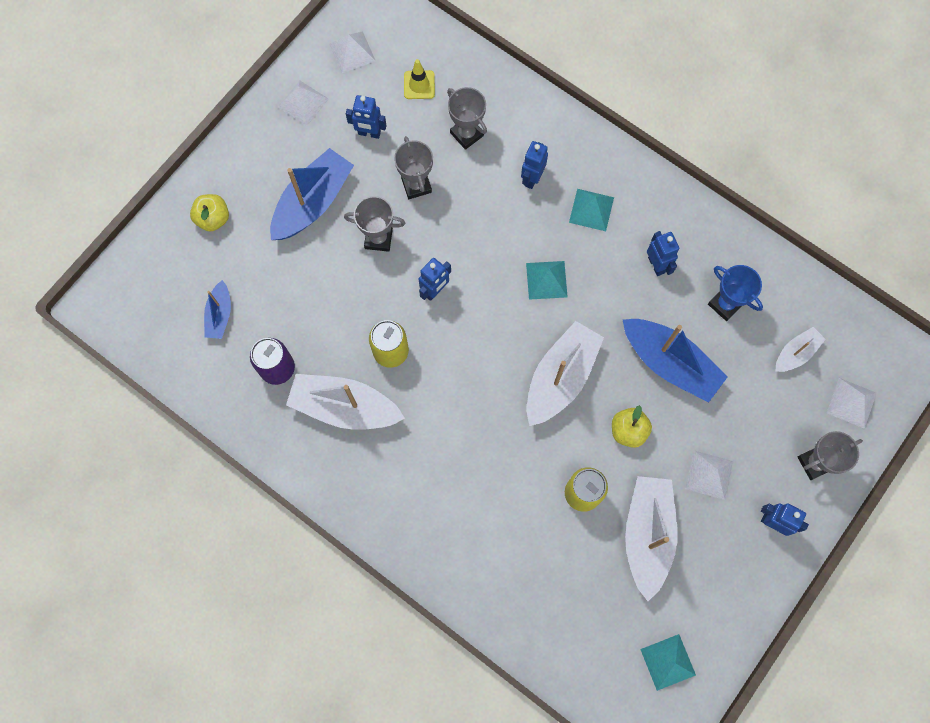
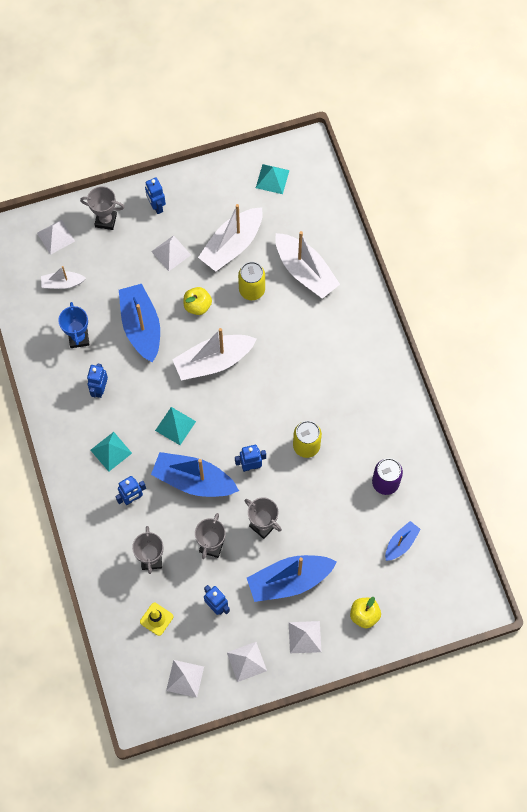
camera: 145 degrees left, 5 degrees down
(261, 160) = (304, 637): none -> white pyramid
(345, 407) = (358, 431): white boat -> white boat (305, 271)
(483, 236) = (194, 480): none -> blue boat

